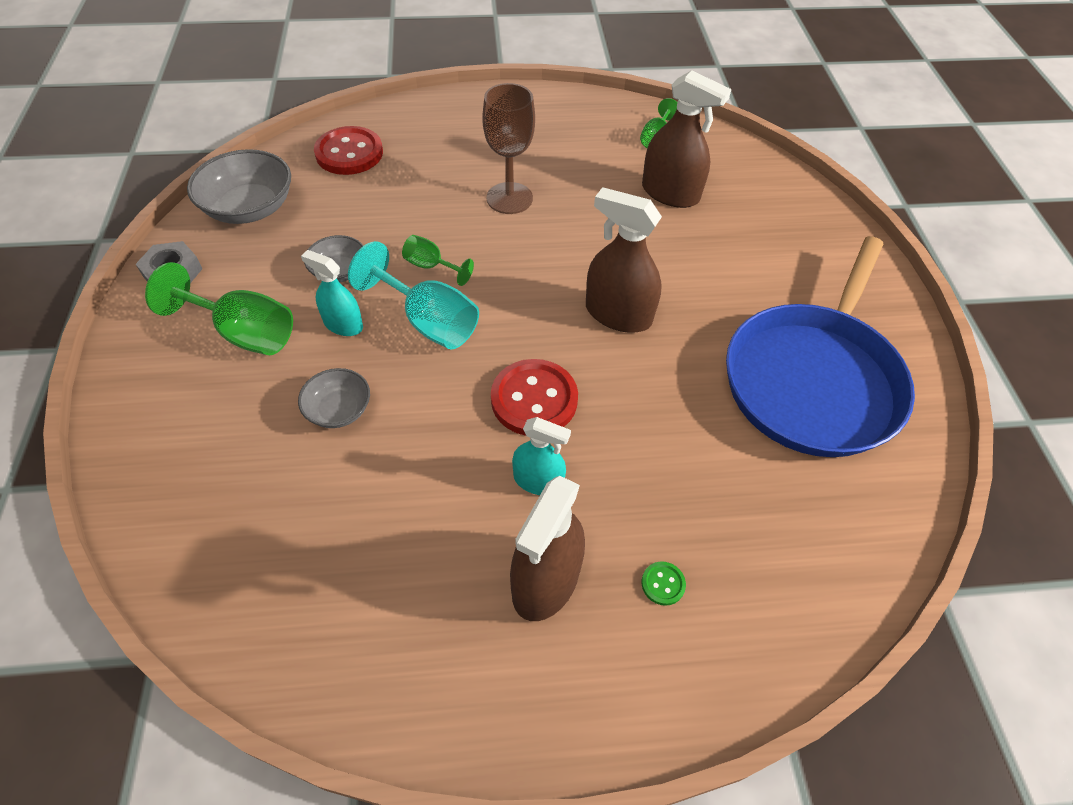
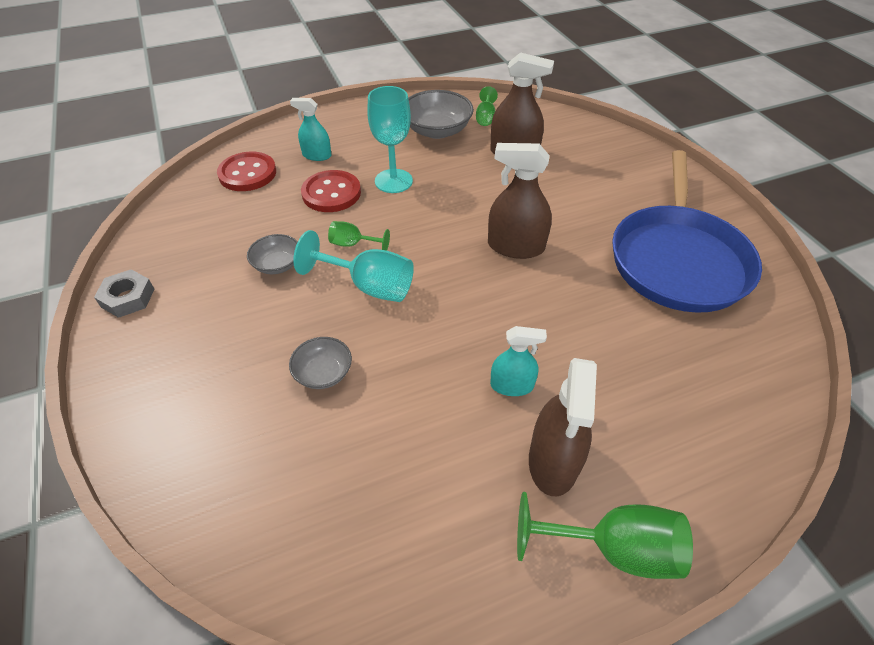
camera: 15 degrees left, 5 degrees down
(244, 333) = (213, 332): green goblet -> green goblet (613, 548)
(250, 208) = (178, 232): grey bowl -> grey bowl (437, 130)
(343, 324) = (298, 305): turquoise spray bottle -> turquoise spray bottle (317, 155)
(509, 198) = (393, 181): brown goblet -> turquoise goblet
(534, 399) = (480, 324): red button -> red button (331, 193)
(663, 584) = (643, 437): green button -> none

